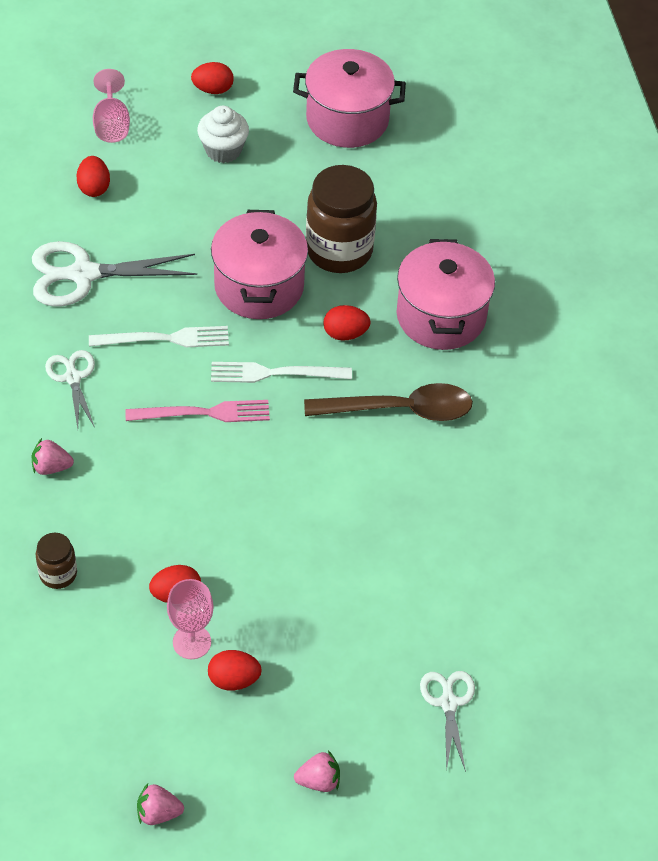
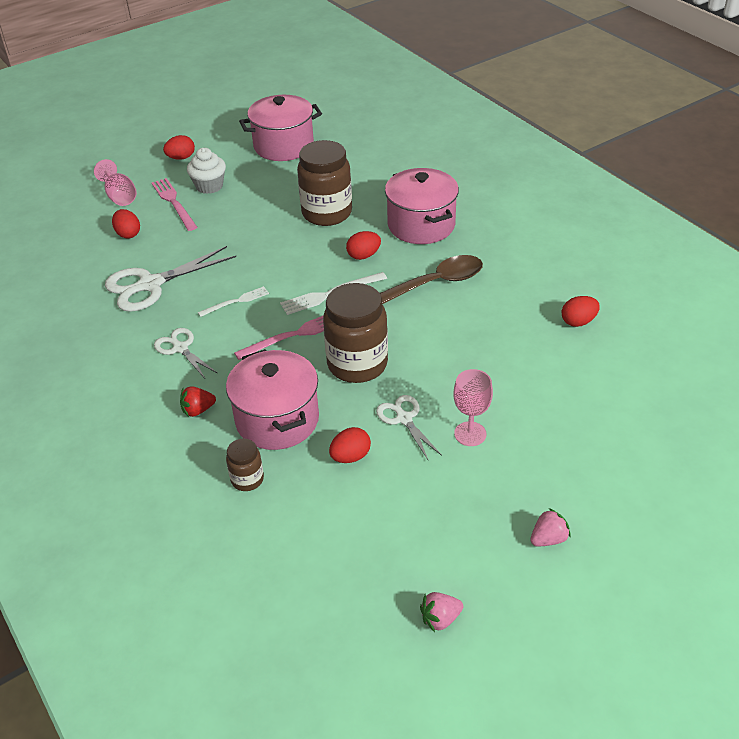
camera: 20 degrees left, 10 degrees down
(51, 467) = (198, 410): pink strawberry -> red strawberry
(165, 339) = (236, 301): white fork -> white fork, size x0.66
(169, 160) = (174, 202): none -> pink fork
(192, 642) = (384, 484): pink goblet -> pink goblet (470, 434)
(234, 679) = (434, 496): red egg -> red egg (578, 322)
(250, 482) = (357, 364): none -> brown jar
(259, 286) = (284, 250): pink pot -> pink pot (277, 419)
(448, 703) = (602, 446): white scissors -> white scissors (404, 419)

